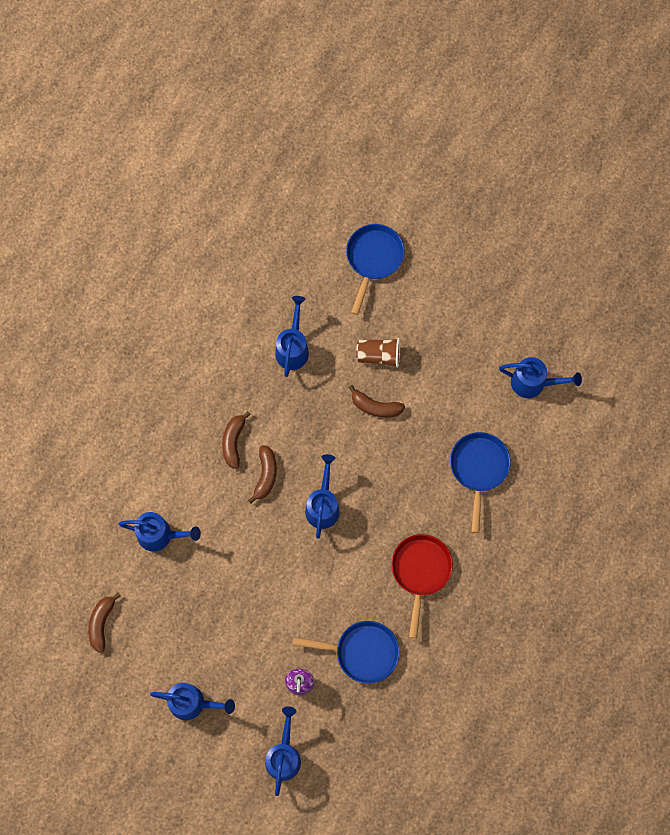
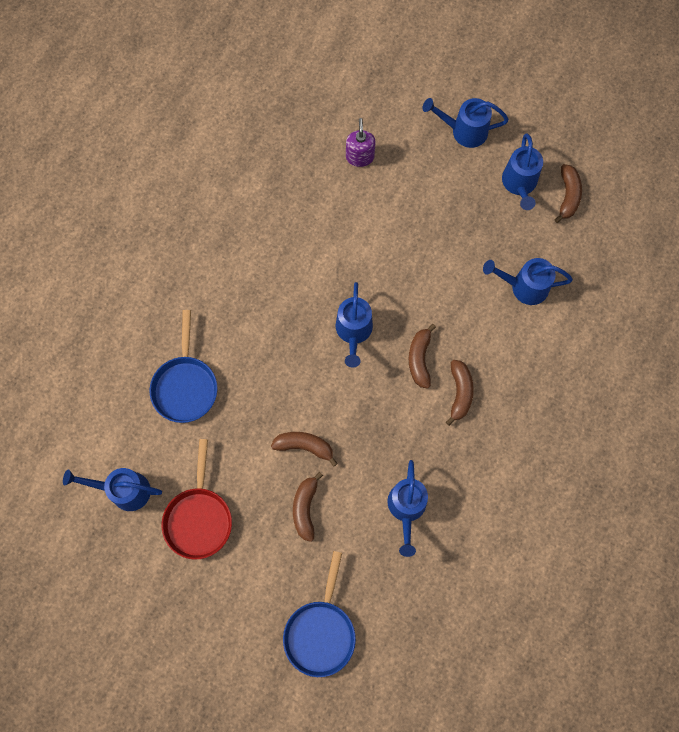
camera: 175 degrees right, 0 degrees up
(284, 755) = (368, 93): blue watering can -> blue watering can (519, 184)
(362, 652) = (300, 190): blue pan -> none
(378, 355) = (305, 508): brown cup -> brown banana
(420, 571) = (244, 273): red pan -> red pan (199, 518)

